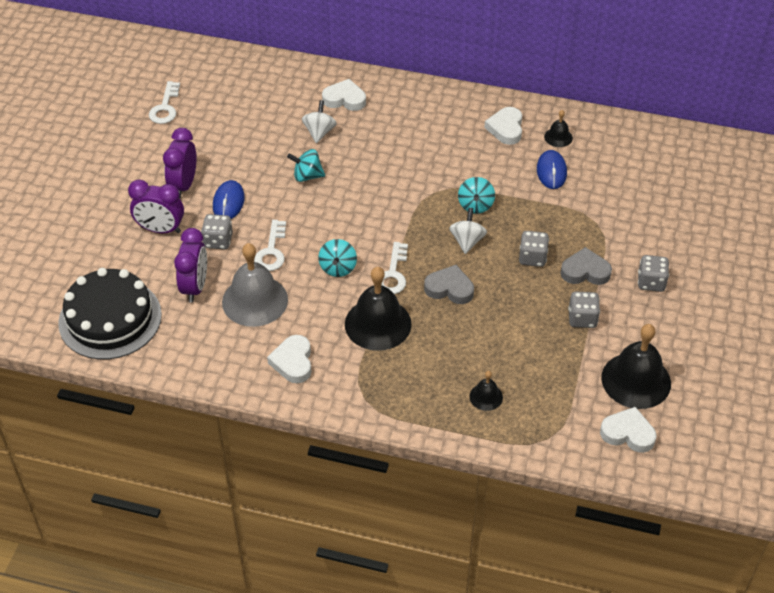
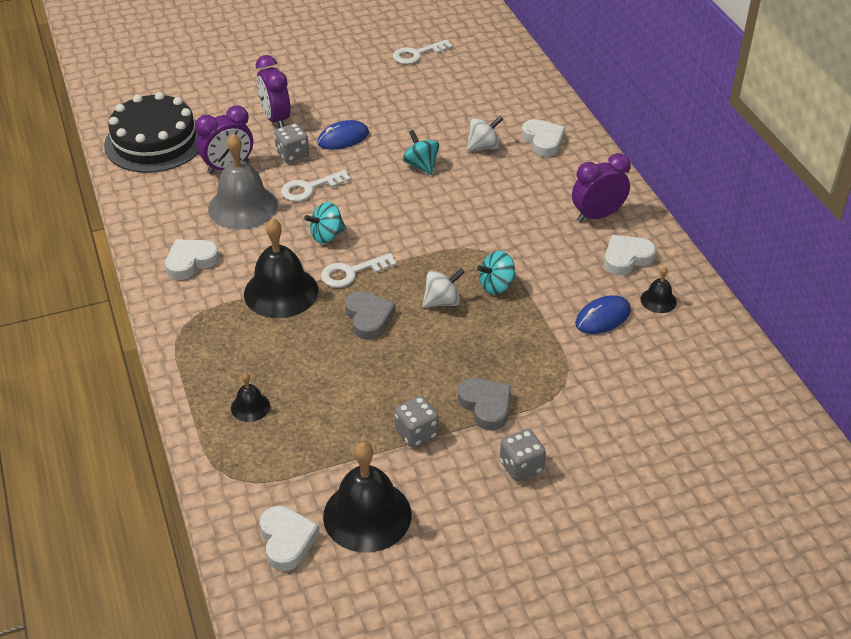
camera: 55 degrees right, 5 degrees down
(183, 185) = (338, 106): purple clock -> purple clock (597, 215)
(532, 258) = (466, 357): grey dice -> none

